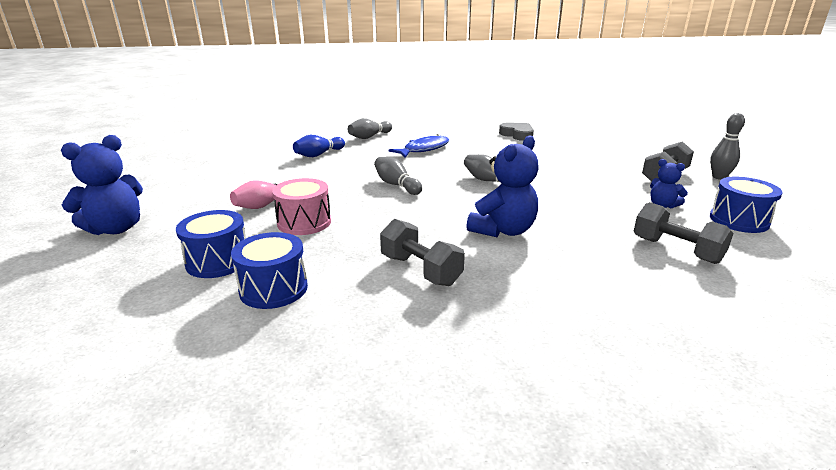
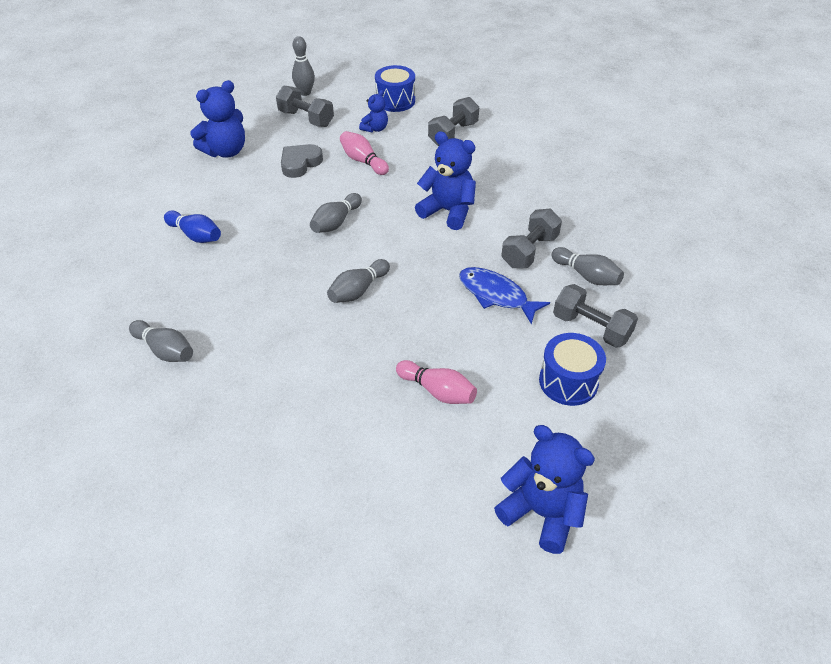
camera: 100 degrees left, 20 degrees up
(273, 289) = (591, 328): blue drum -> grey dumbbell
(304, 222) = (472, 343): pink drum -> none
(319, 154) = (254, 390): blue bowling pin -> blue bowling pin (196, 235)
(359, 303) = (587, 276): none -> grey bowling pin
(424, 149) = (228, 283): blue fish -> blue fish (496, 295)
(517, 135) = (166, 204): grey heart -> grey heart (300, 163)
(592, 149) = (226, 151): none -> blue teddy bear
(593, 196) = (363, 161): none -> pink bowling pin

